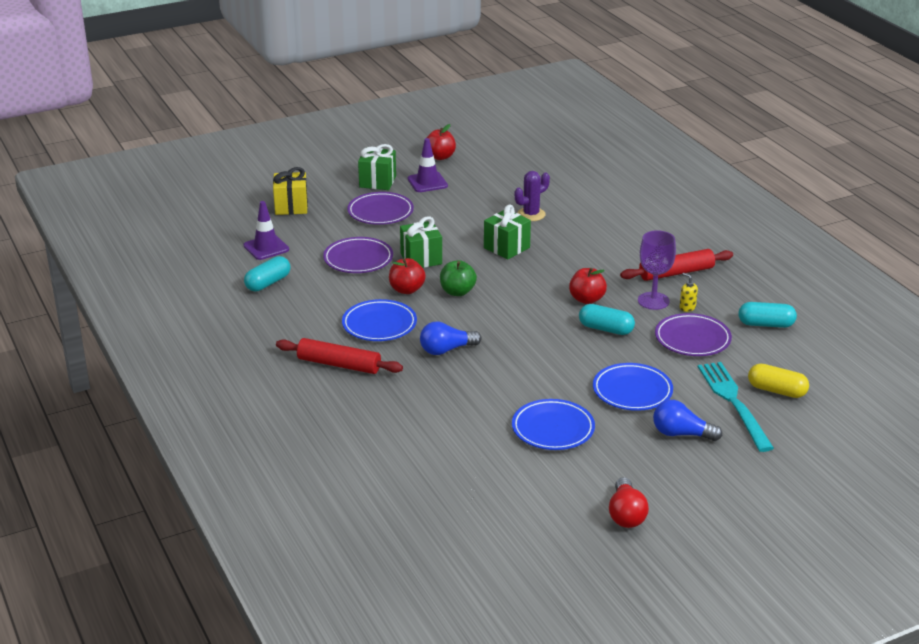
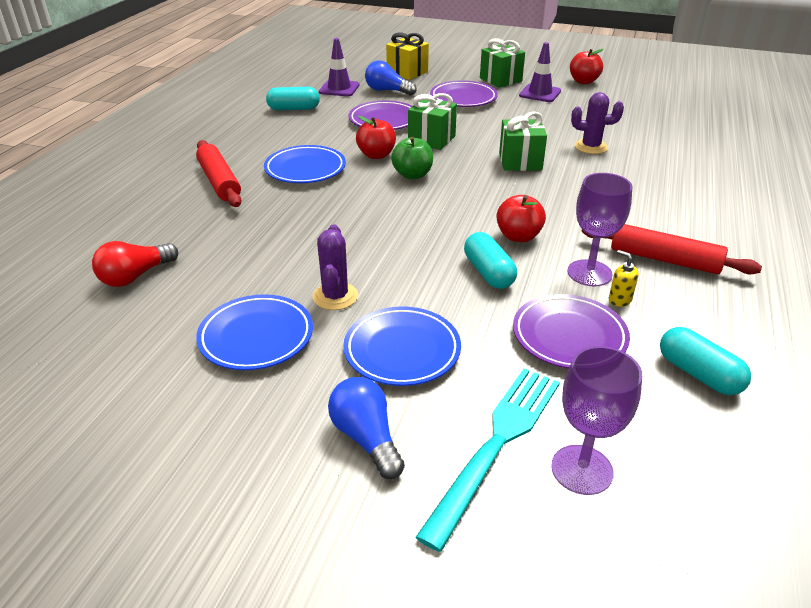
camera: 45 degrees right, 5 degrees up
(446, 350) = (314, 213): blue light bulb -> blue light bulb (387, 91)
(552, 387) = (335, 296): none -> purple cactus
(626, 514) = (131, 491): red light bulb -> red light bulb (135, 276)
(687, 307) = (619, 300): yellow soap dispenser -> yellow soap dispenser turned 45 degrees counterclockwise
(776, 390) = (582, 469): yellow capsule -> purple goblet

